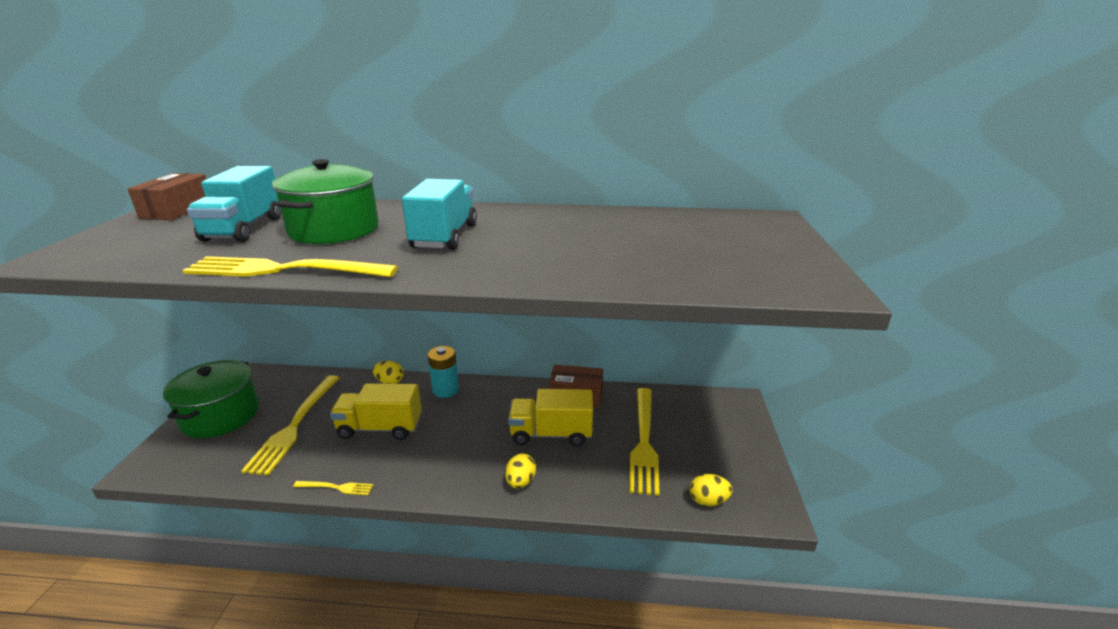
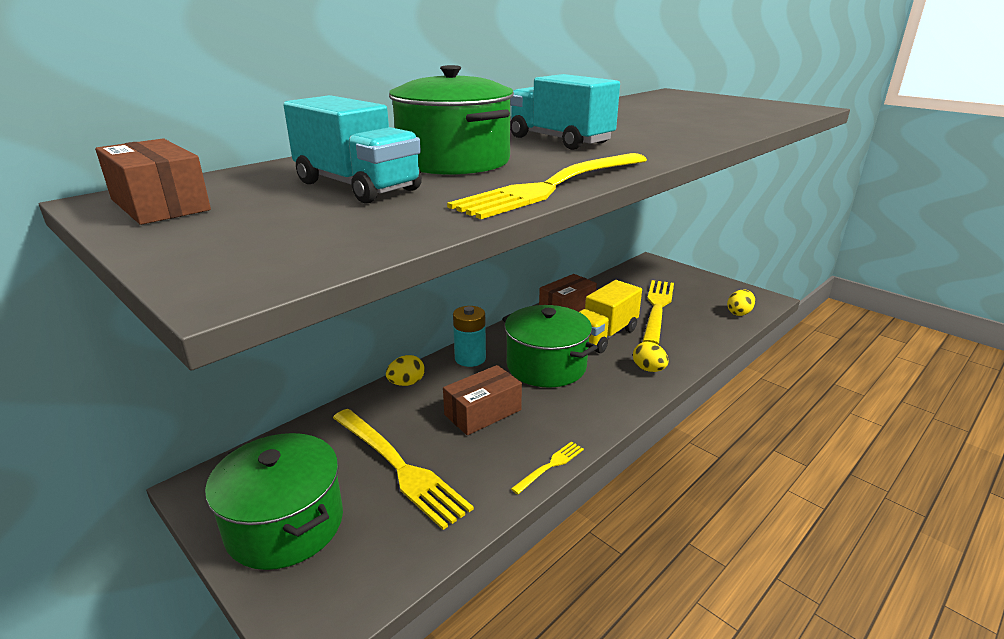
camera: 50 degrees left, 0 degrees up
(380, 428) = (483, 412): yellow truck -> brown box
(470, 427) = (546, 366): none -> green pot
(644, 442) = (657, 307): yellow fork -> yellow fork turned 120 degrees counterclockwise

